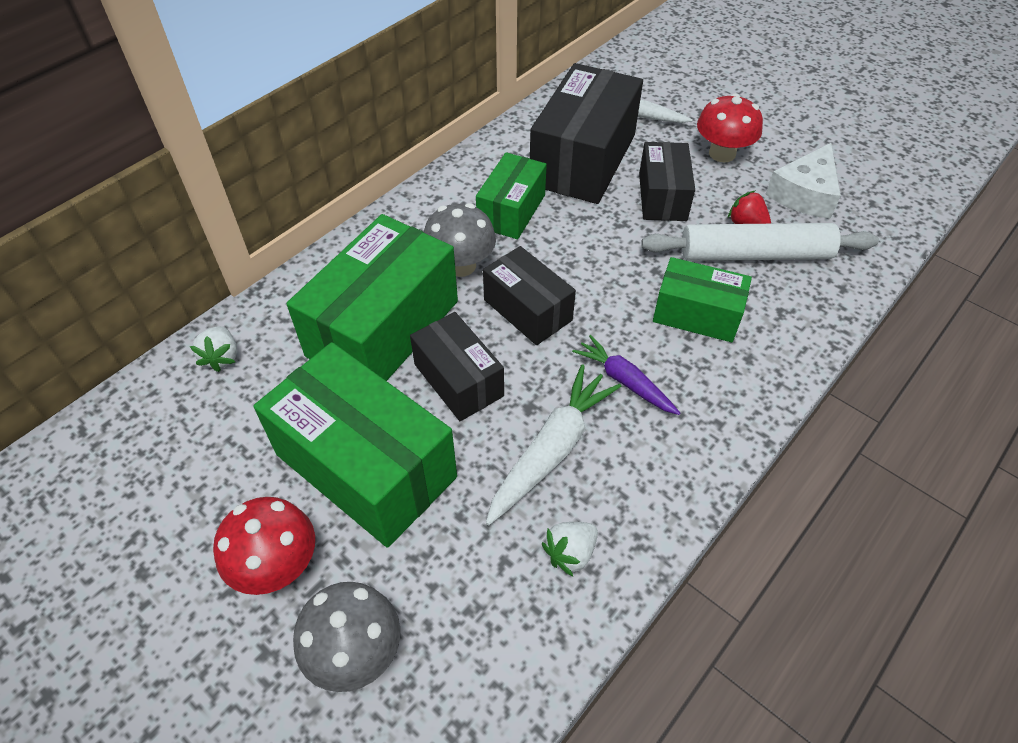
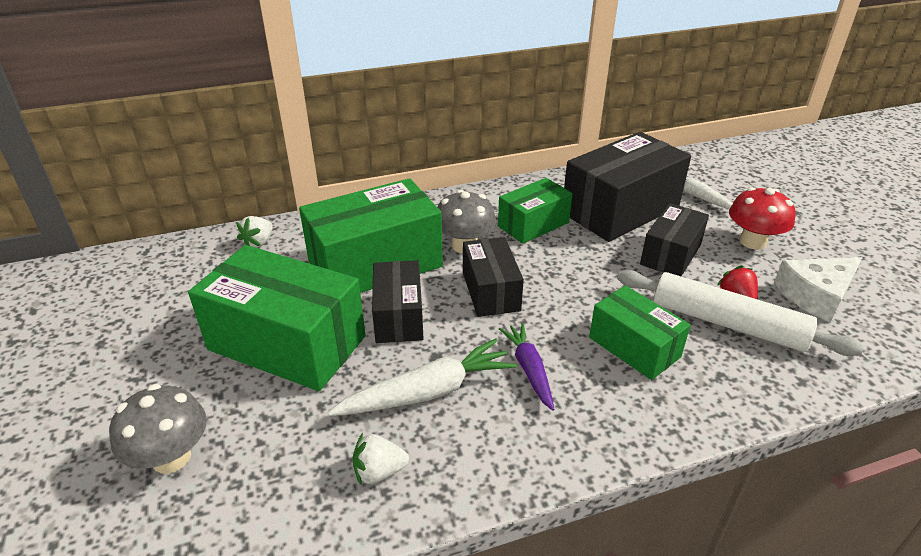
camera: 30 degrees right, 15 degrees down
(277, 565) = (176, 377): red mushroom -> none
(366, 465) = (287, 343): green box -> green box turned 45 degrees counterclockwise

